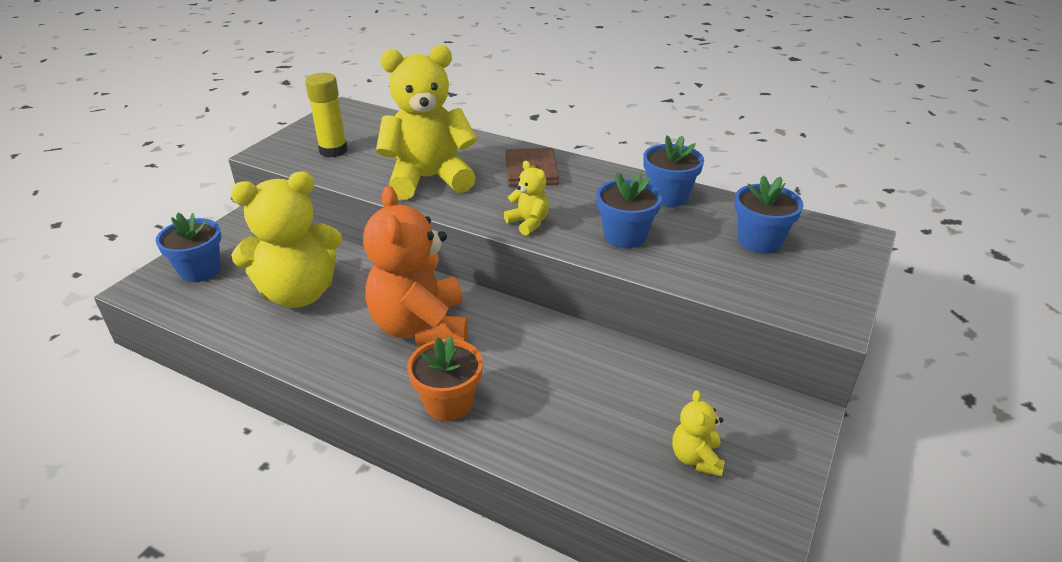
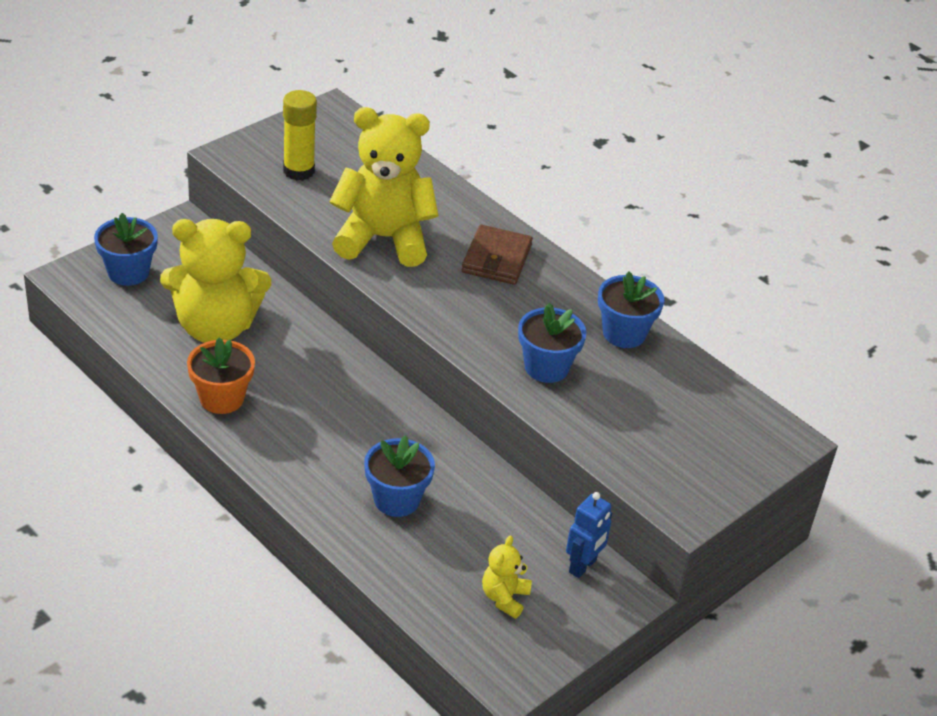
camera: 15 degrees right, 5 degrees up
(421, 327) = (318, 400): orange teddy bear -> none
(448, 403) = (312, 481): orange flower pot -> orange flower pot (222, 398)
(528, 223) = (458, 323): yellow teddy bear -> none
(744, 402) = (583, 566): none -> blue robot
(759, 241) = (680, 413): blue flower pot -> blue flower pot (396, 499)

